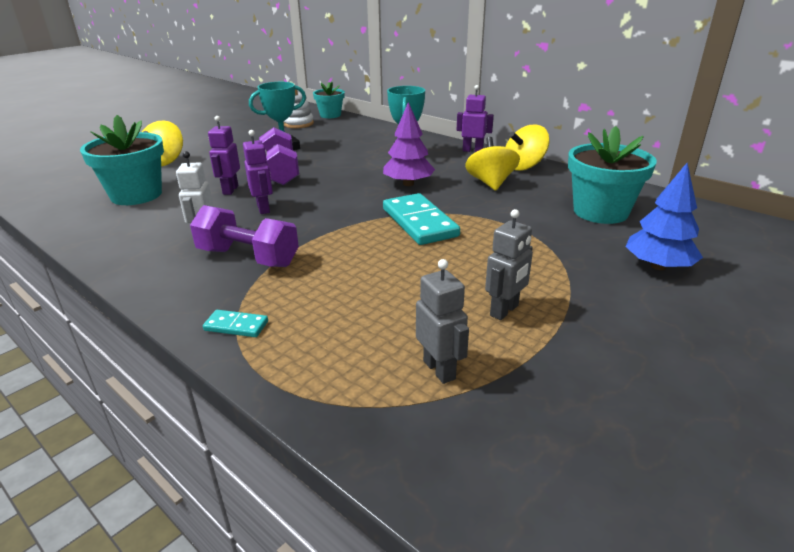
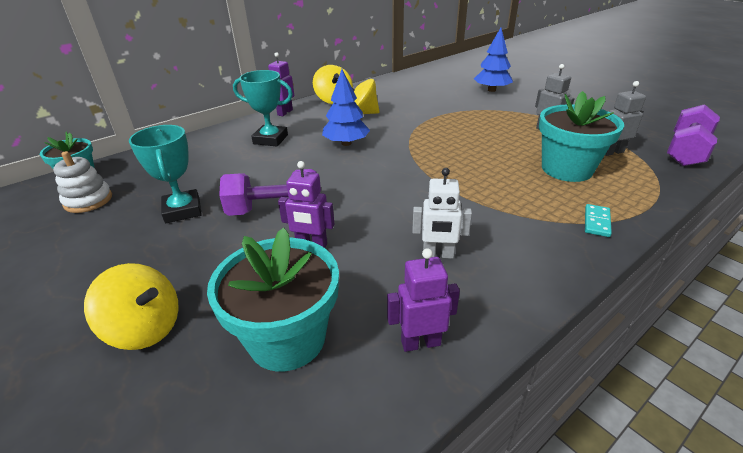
camera: 80 degrees left, 5 degrees up
(248, 257) = (486, 222): purple dumbbell -> purple dumbbell (685, 152)
(263, 208) = (376, 218): purple robot -> purple robot (420, 342)
(408, 184) = (346, 143): purple tree -> blue tree
(419, 222) = (426, 144): turquoise domino -> none
(600, 212) = (421, 91): turquoise flower pot -> turquoise flower pot (567, 169)

